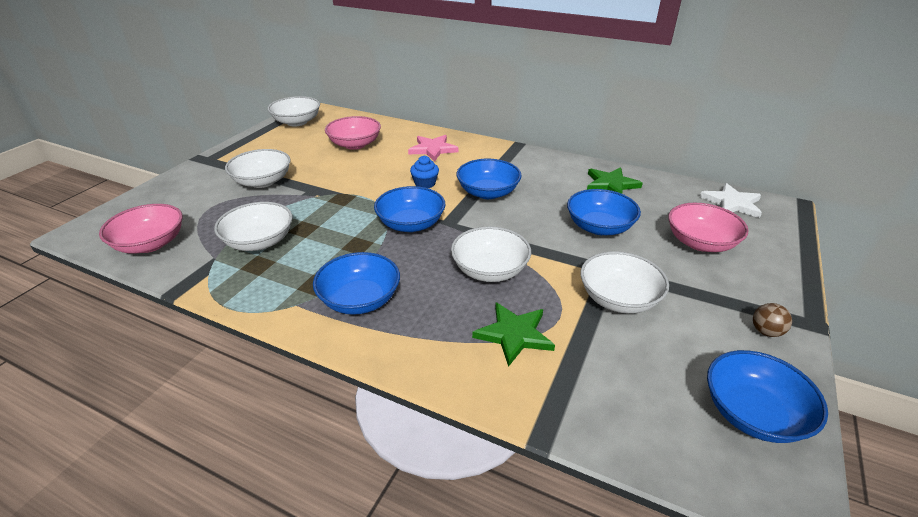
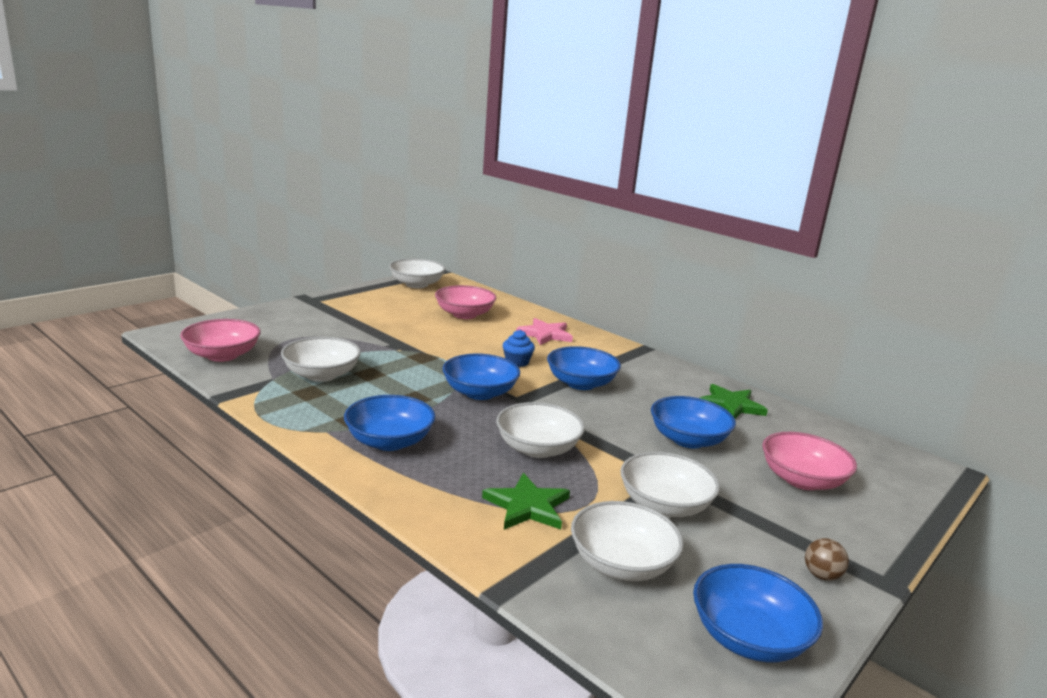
camera: 15 degrees right, 15 degrees down
(262, 181) = (353, 328): white bowl -> white bowl (622, 564)
(732, 203) = (872, 453): white star -> none

